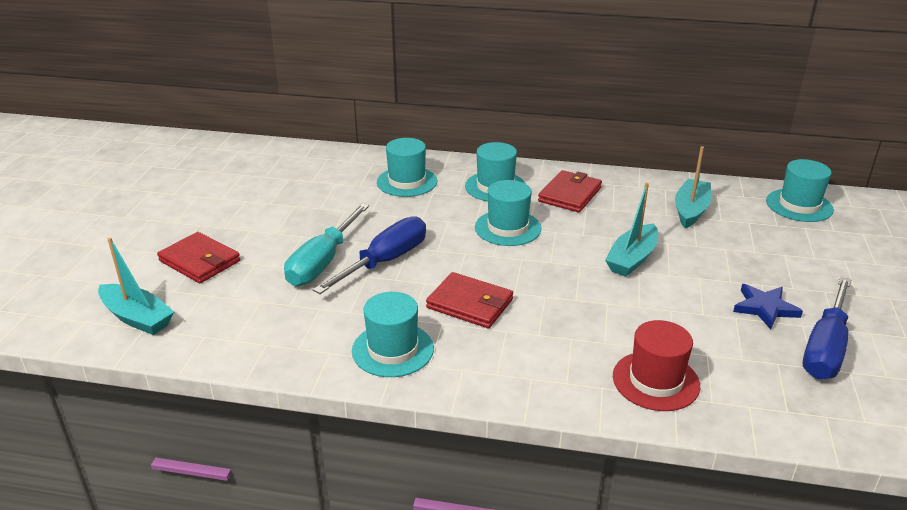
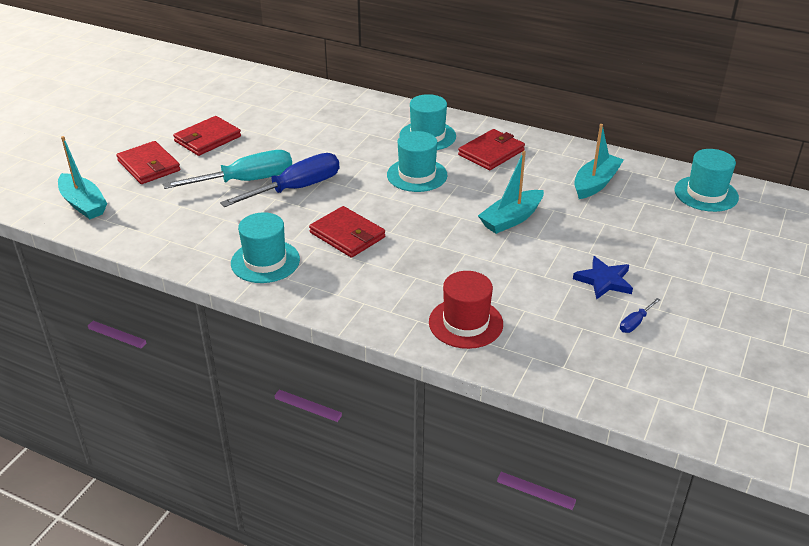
camera: 15 degrees right, 5 degrees up
(256, 222) = (207, 139): none -> red wallet
(323, 261) = (245, 181): turquoise screwdriver -> turquoise screwdriver turned 150 degrees counterclockwise
(407, 182) = (351, 121): turquoise hat -> none
(825, 347) = (635, 323): blue screwdriver -> blue screwdriver, size x0.41

